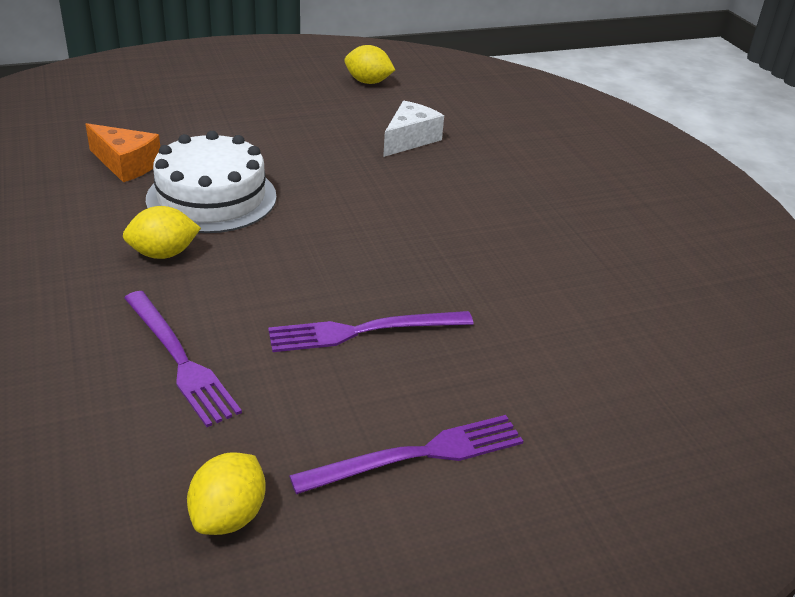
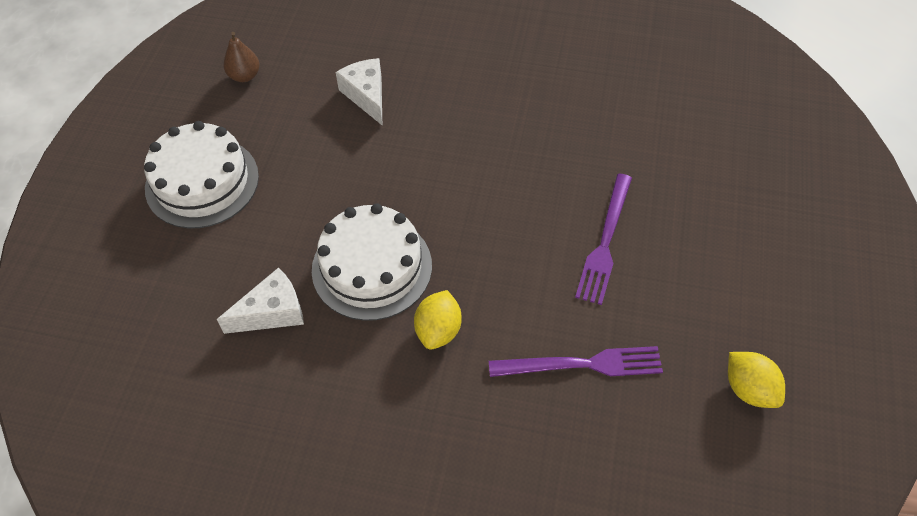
camera: 55 degrees left, 20 degrees up
(126, 164) = (272, 312): orange cheese -> white cheese
(238, 97) = (202, 182): none -> white cake
(368, 82) = (244, 76): yellow lemon -> brown pear
(418, 455) = (738, 268): purple fork -> none

